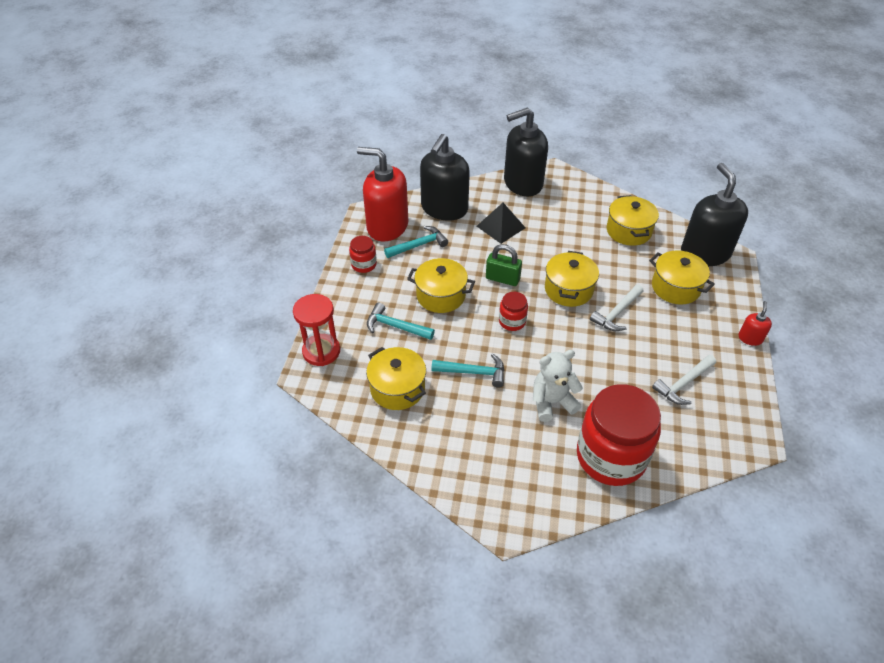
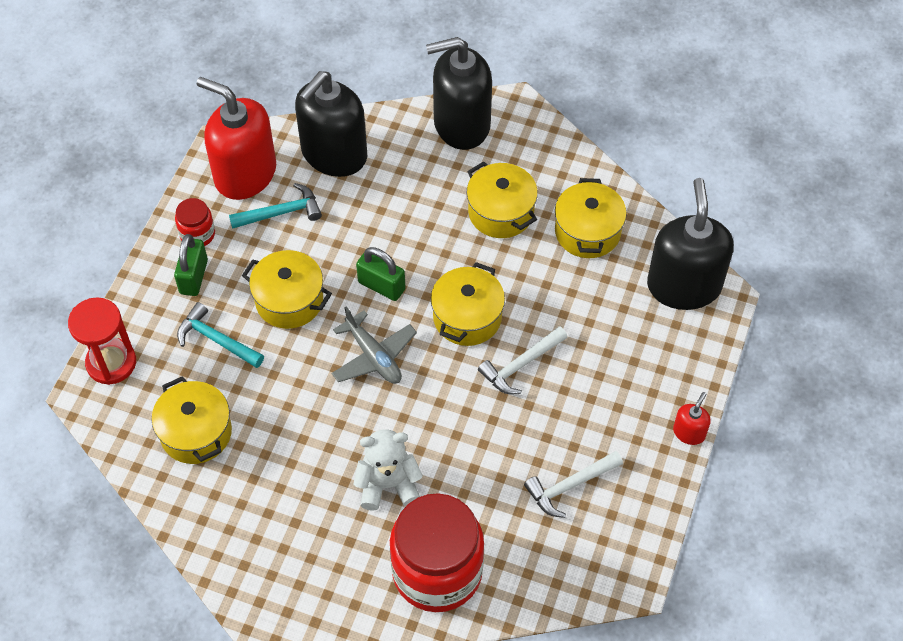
camera: 10 degrees right, 10 degrees up
(368, 290) = (193, 277): none -> green padlock
(474, 372) = (300, 425): turquoise hammer -> none
(500, 226) = (405, 197): black pyramid -> none
(512, 321) = (373, 356): red jar -> grey plane
(675, 287) = (618, 337): yellow pot -> yellow pot (501, 212)

